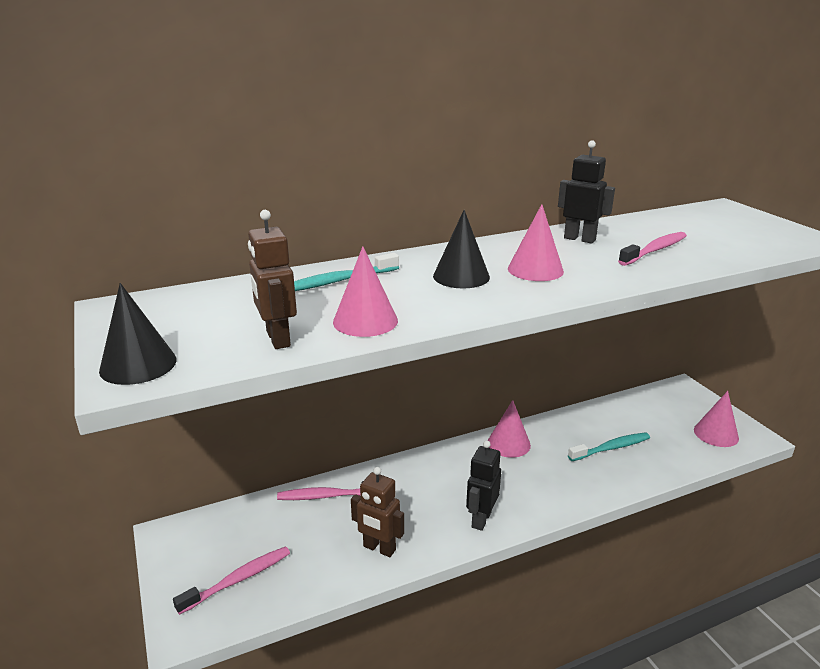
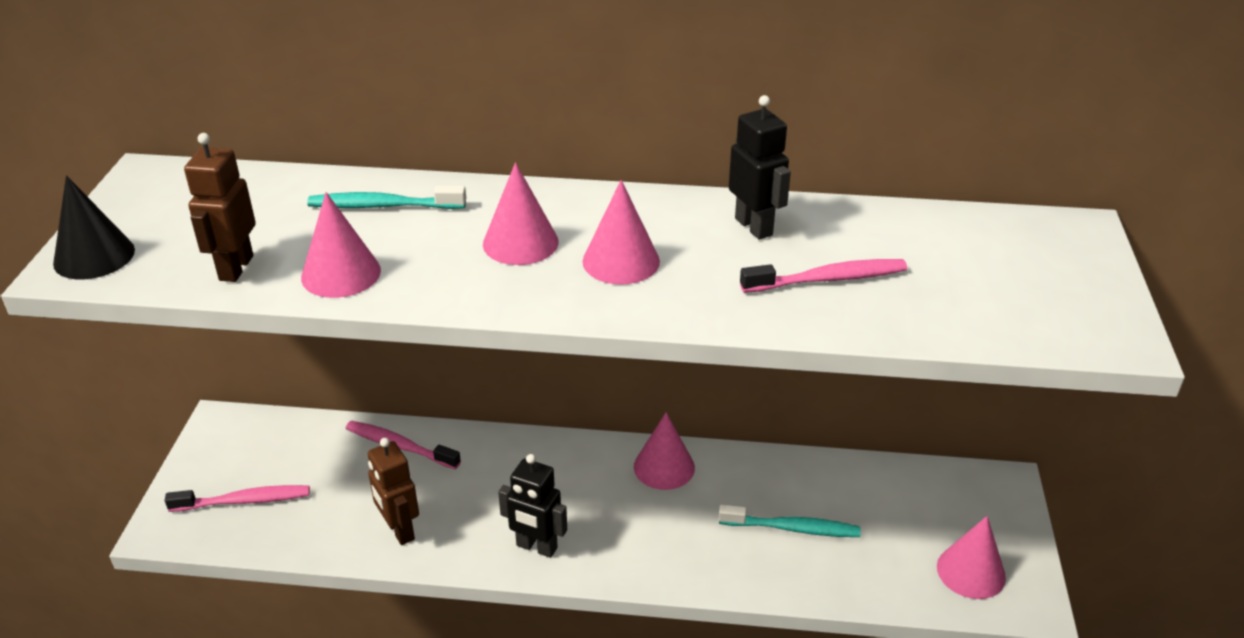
camera: 30 degrees right, 10 degrees up
(461, 276) = (520, 243): black cone -> pink cone
(481, 519) = (536, 547): black robot -> black robot turned 120 degrees counterclockwise

